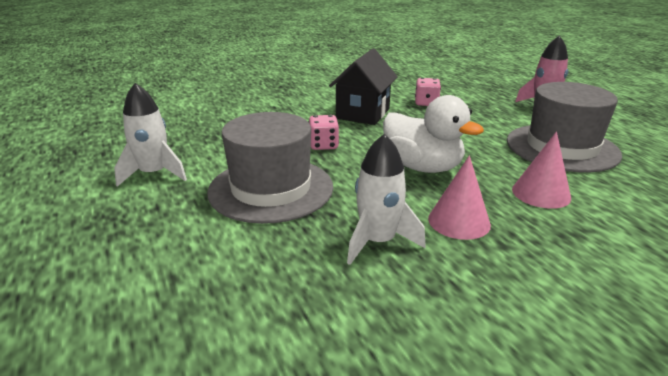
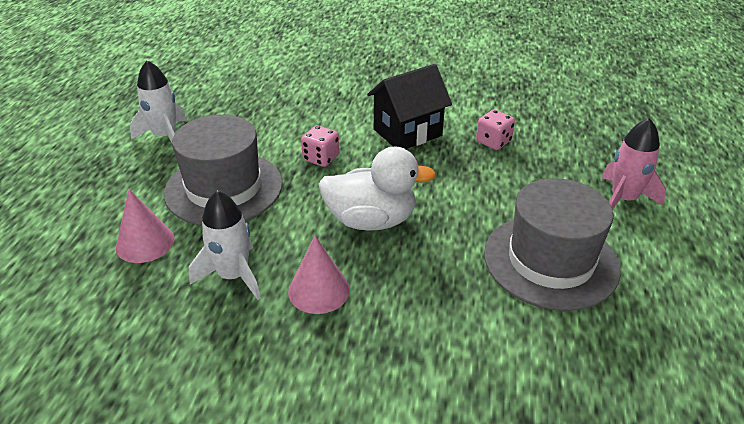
camera: 35 degrees right, 10 degrees up
(422, 167) = (371, 220): white duck -> white duck turned 75 degrees counterclockwise
(541, 193) = (435, 300): pink cone -> pink cone (145, 243)

